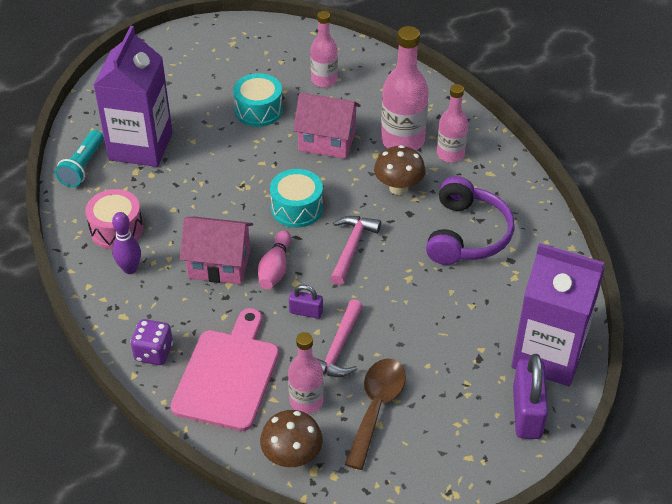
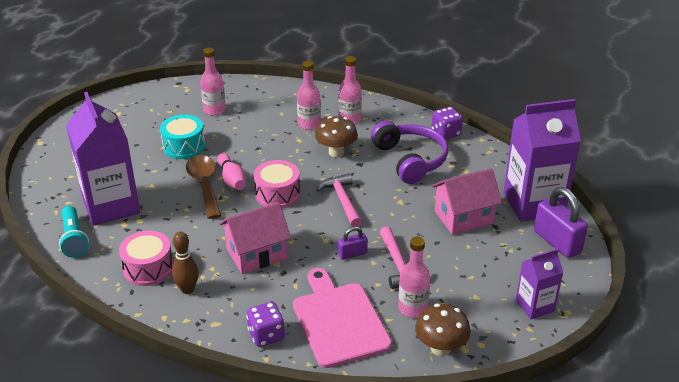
camera: 35 degrees left, 10 degrees down
(130, 269) = (187, 289): purple bowling pin -> brown bowling pin
(275, 268) = (301, 238): pink bowling pin -> pink bowling pin (232, 179)
(297, 208) = (277, 194): turquoise drum -> pink drum
(327, 141) = (256, 145): pink house -> pink house (463, 217)
(376, 408) = (463, 288): brown spoon -> brown spoon (204, 185)
(402, 140) = (309, 124): pink bottle -> pink bottle, size x0.63
(427, 468) = (535, 306): none -> purple carton
(538, 220) = (445, 133): none -> purple dice

